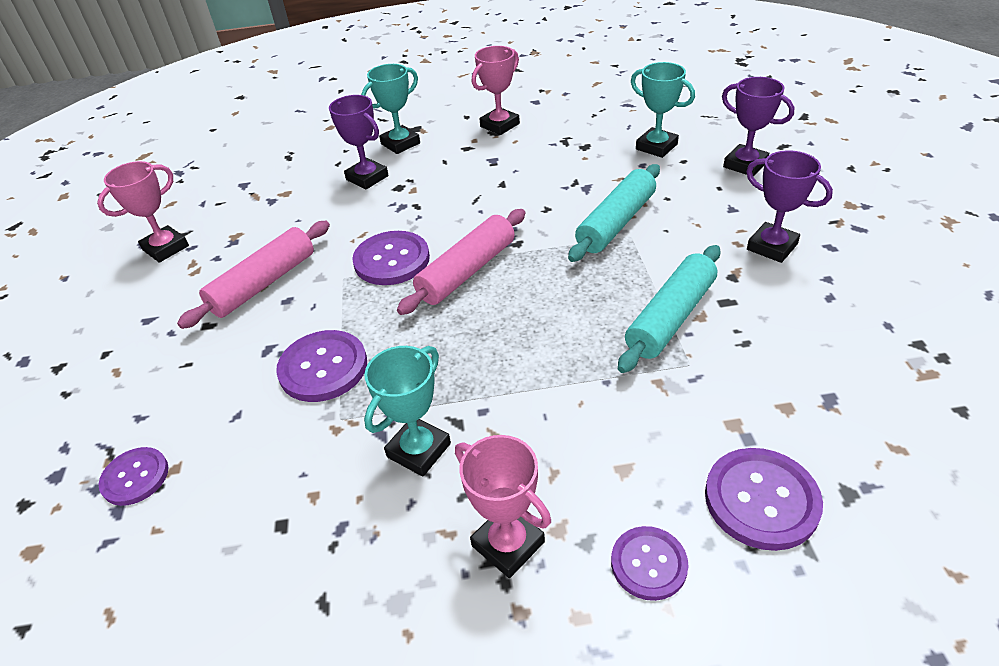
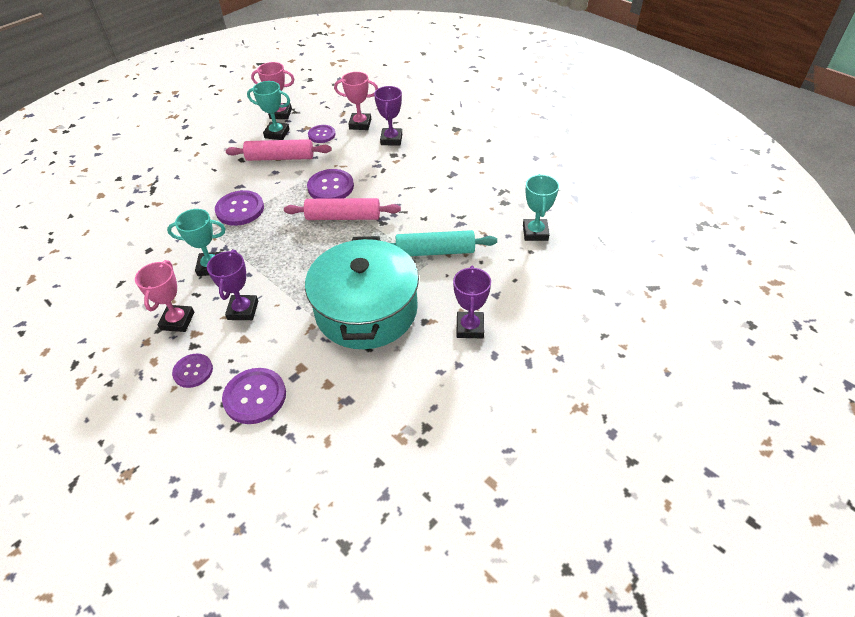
camera: 50 degrees right, 5 degrees up
(135, 477) = (147, 196): purple button -> purple button (321, 135)
(400, 143) = (434, 132): turquoise trophy -> turquoise trophy (277, 133)
(499, 125) = (492, 157): pink trophy -> pink trophy (360, 124)
(671, 318) = (366, 310): turquoise rolling pin -> turquoise pot
(745, 165) = (554, 281): purple trophy -> purple trophy (243, 310)

